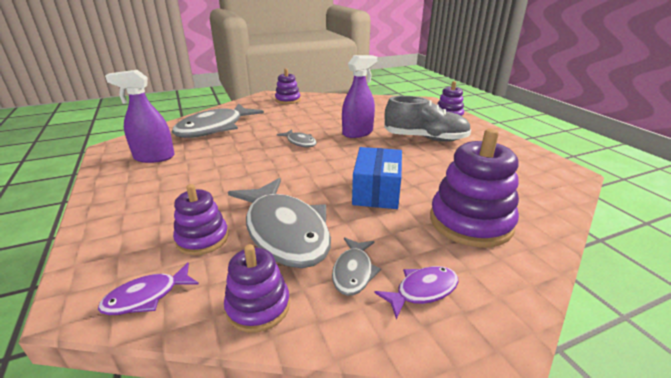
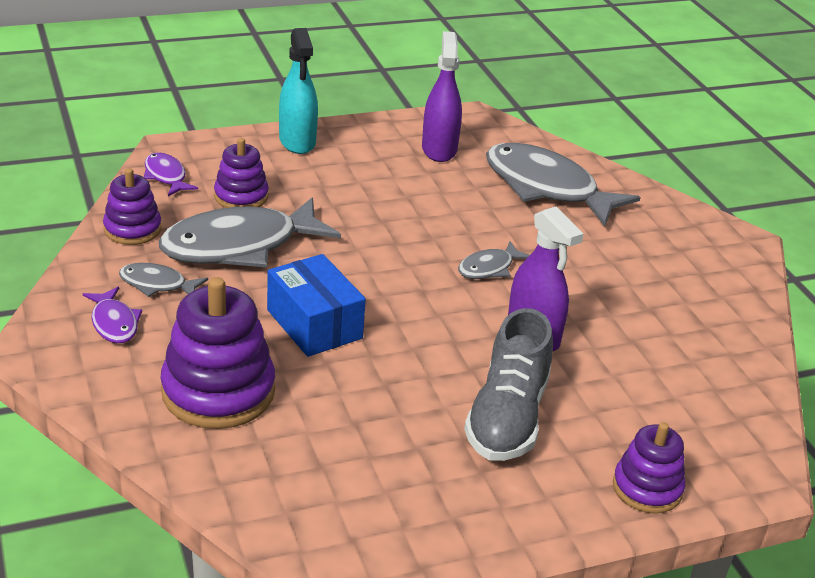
camera: 90 degrees right, 5 degrees up
(109, 216) = (297, 141): none -> turquoise spray bottle
(288, 100) = (713, 263): purple stacking toy -> none
(376, 191) = (314, 324): blue box -> blue box turned 45 degrees clockwise

